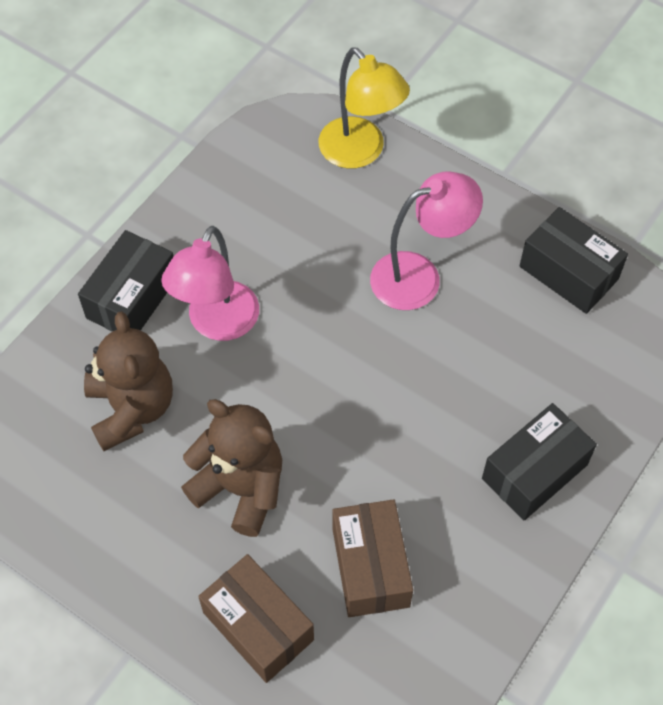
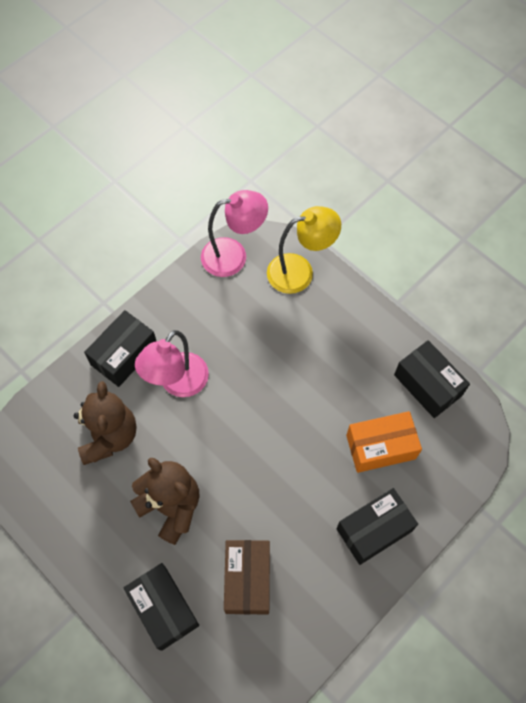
camera: 10 degrees right, 5 degrees up
(258, 626) = (164, 608): brown box -> black box
(360, 152) = (300, 271): yellow lamp -> yellow lamp turned 75 degrees counterclockwise
(419, 276) = (323, 371): pink lamp -> pink lamp (234, 255)
(521, 362) = (380, 447): none -> orange box

